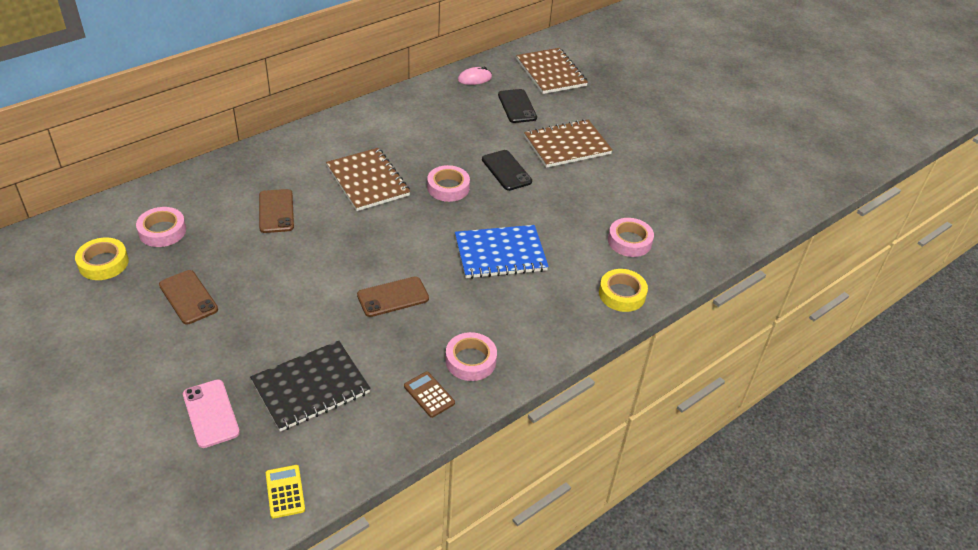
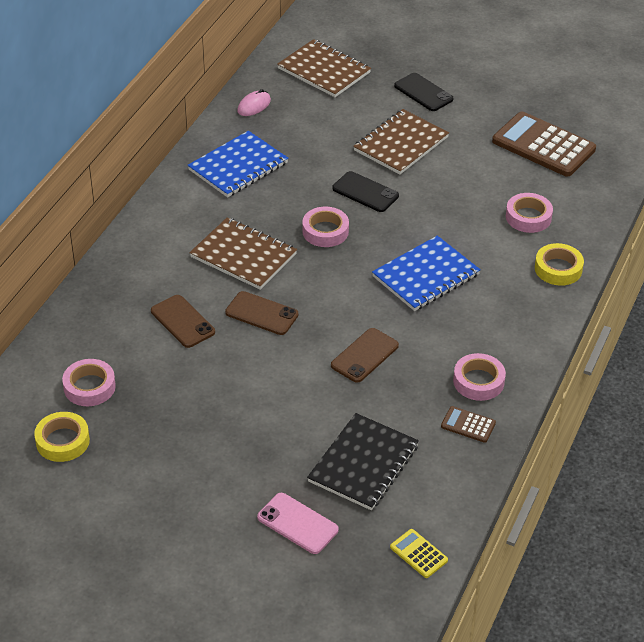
camera: 25 degrees left, 0 degrees up
(188, 297) = (178, 436): brown phone -> brown phone (261, 313)
(423, 116) = (238, 166): none -> blue notebook
(517, 106) = (321, 120): black phone -> black phone (423, 92)
(690, 189) = (543, 145): none -> brown calculator

